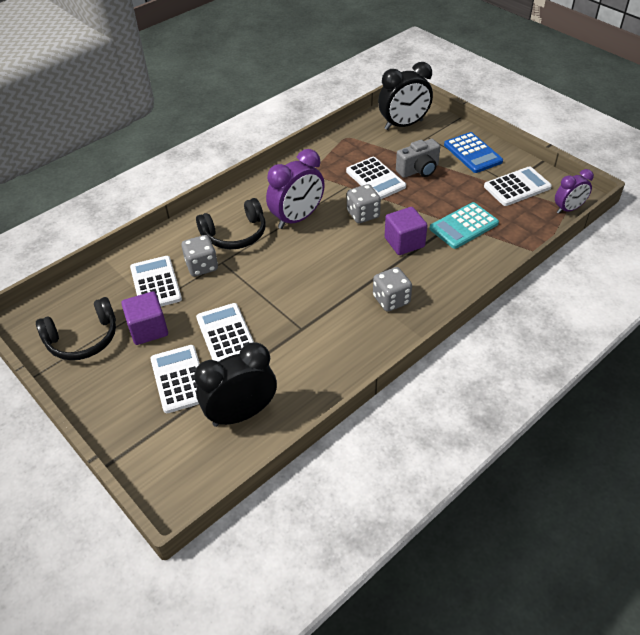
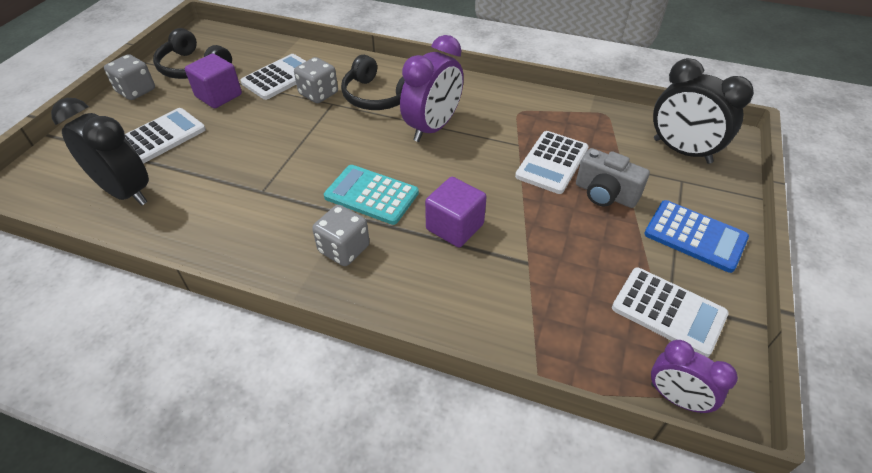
camera: 60 degrees right, 0 degrees up
(226, 334) = (231, 143): white calculator -> none
(297, 218) = (433, 128): purple clock -> purple clock turned 75 degrees counterclockwise
(363, 214) = (479, 174): grey dice -> grey dice (136, 91)
(463, 226) = (530, 275): turquoise calculator -> turquoise calculator (371, 195)
(472, 153) = (695, 236): blue calculator -> blue calculator turned 90 degrees counterclockwise

